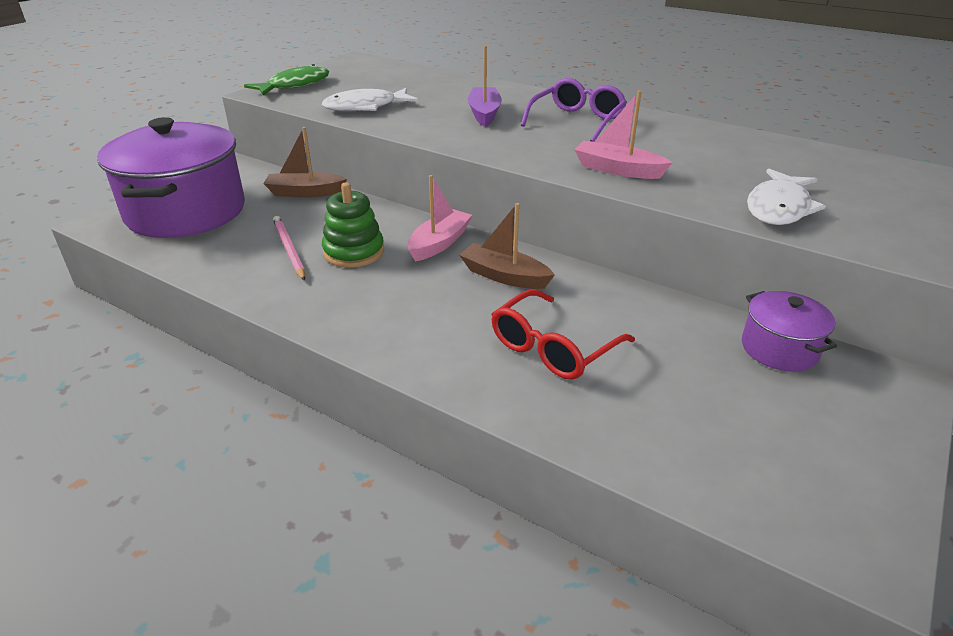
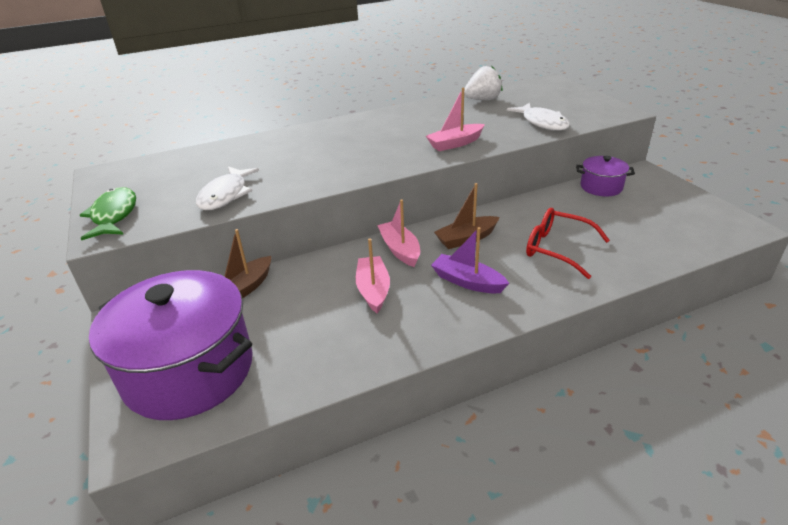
camera: 55 degrees left, 0 degrees up
(289, 249) = (335, 322): pink pencil -> none
(354, 252) = (373, 290): green stacking toy -> pink boat
(484, 114) = (312, 155): purple boat -> purple boat (467, 282)
(552, 348) = (557, 249): red glasses -> red glasses turned 135 degrees clockwise
(577, 121) = (369, 132): purple glasses -> none
(783, 153) = (483, 100): none -> white strawberry

